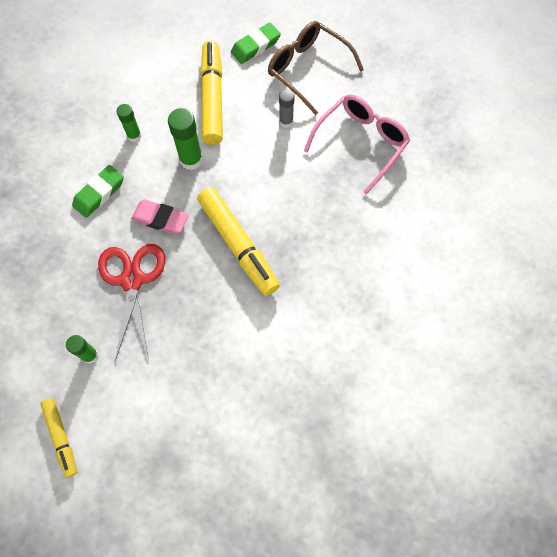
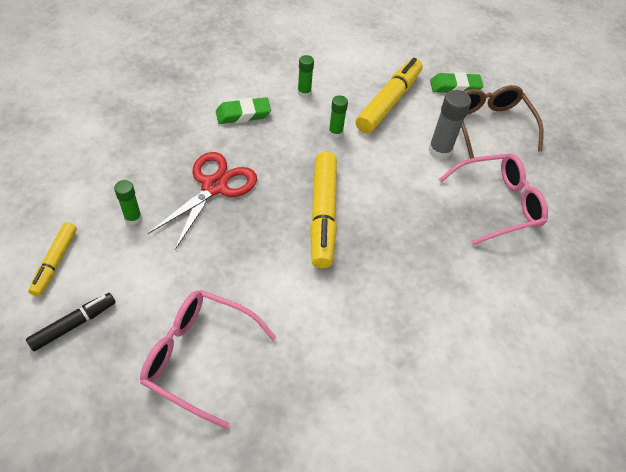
camera: 30 degrees right, 15 degrees down
(123, 473) = (74, 324): none -> black marker
(160, 219) = (275, 158): pink eraser -> none
(191, 160) = (335, 133): green glue stick -> green glue stick, size x0.62
(237, 427) = (199, 356): none -> pink glasses
(286, 121) = (439, 151): grey glue stick -> grey glue stick, size x1.60

